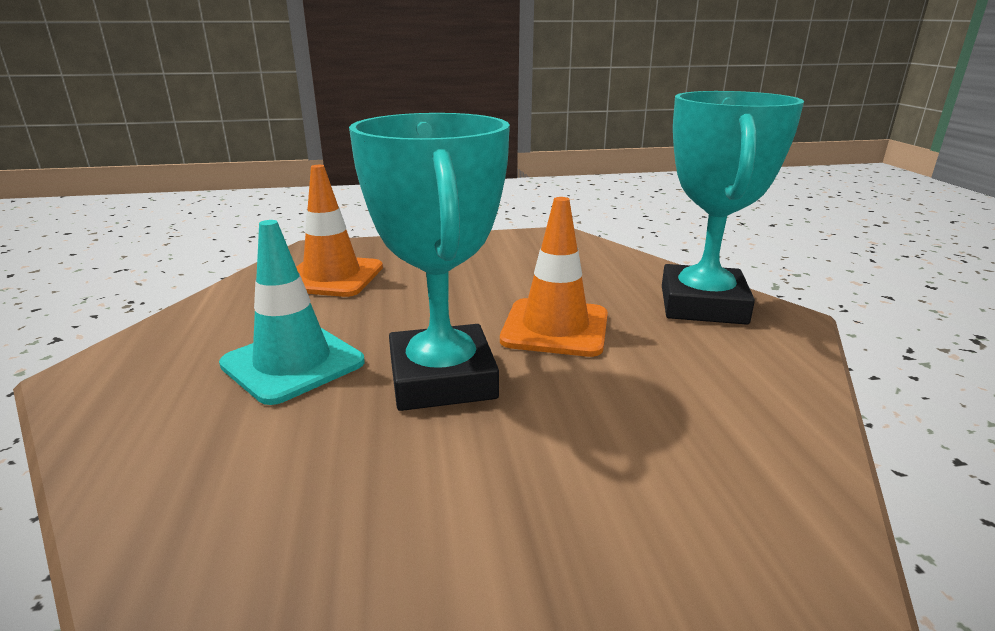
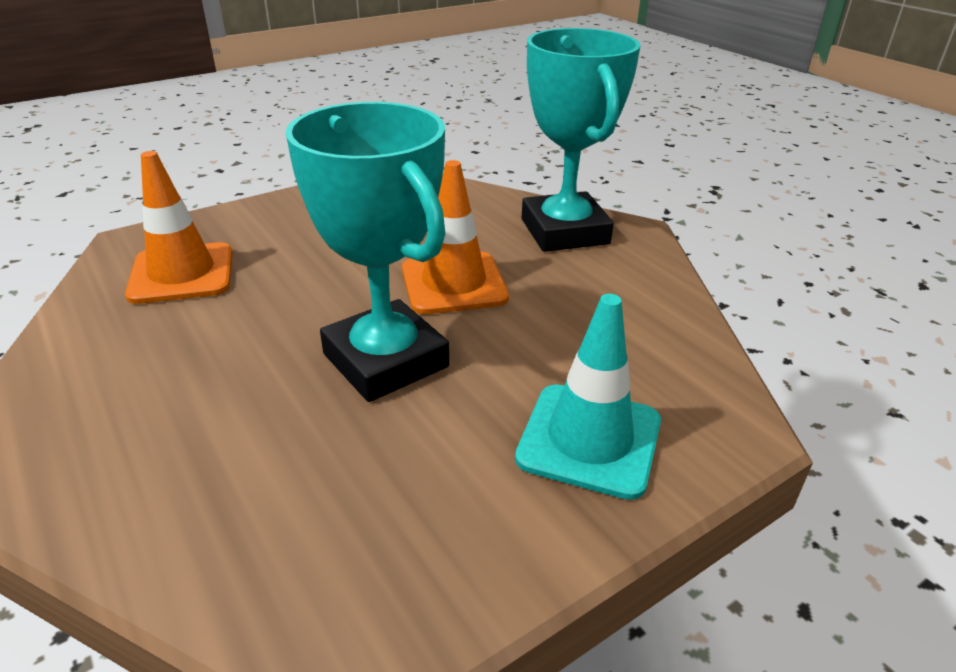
camera: 25 degrees left, 10 degrees up
(293, 363) = (223, 383): turquoise traffic cone -> turquoise traffic cone (589, 440)

